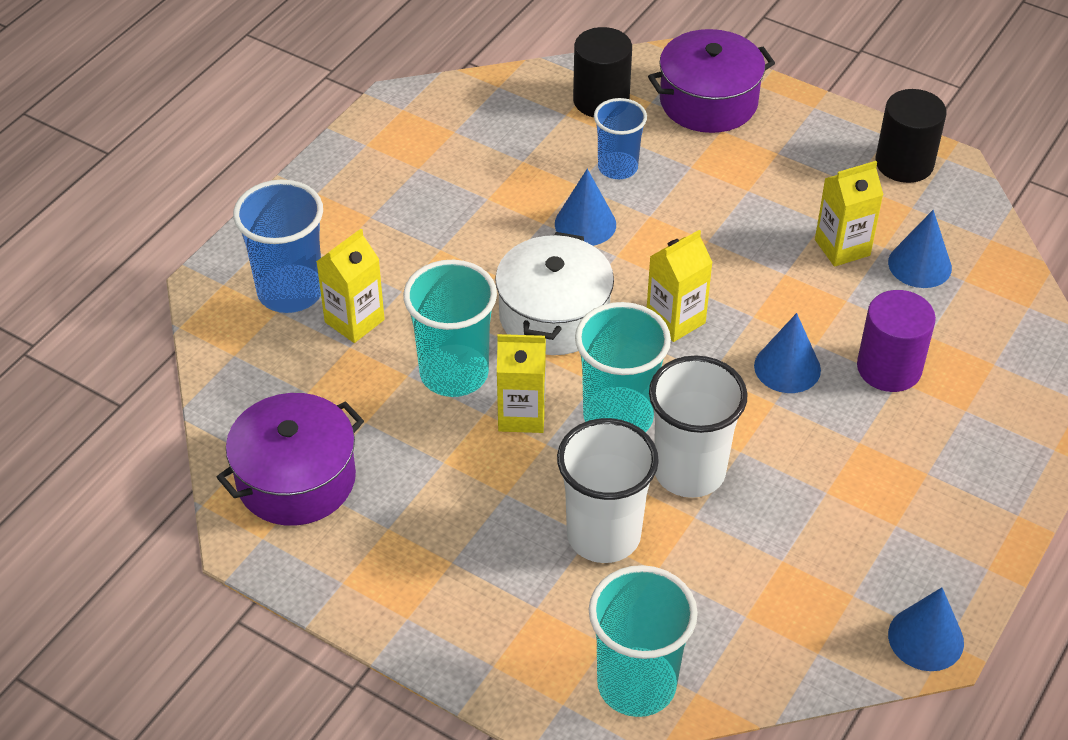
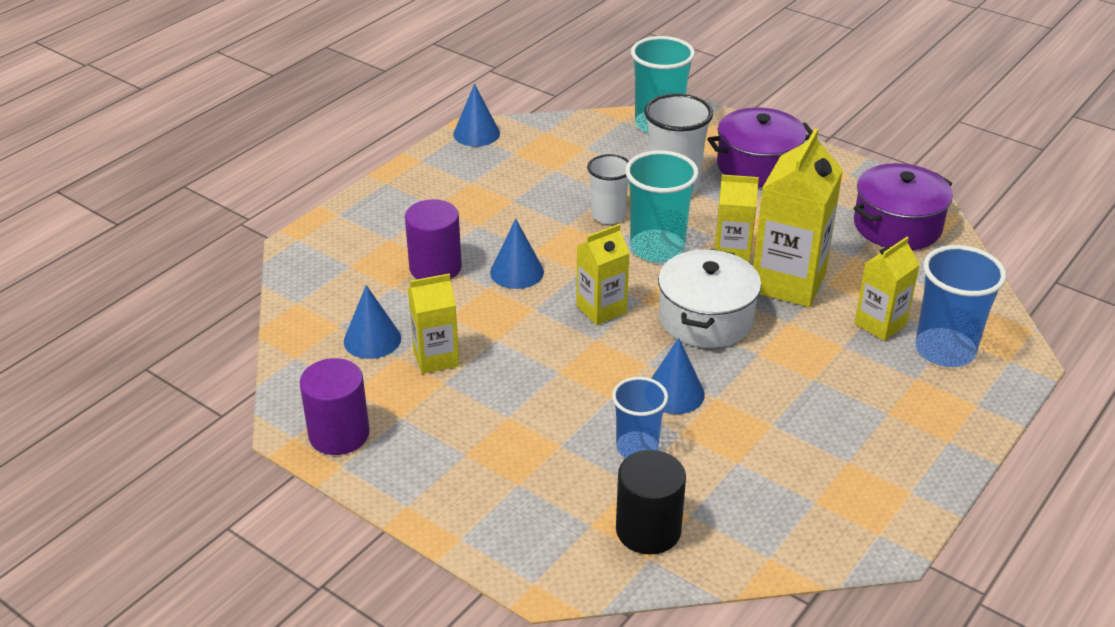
camera: 175 degrees left, 10 degrees down
(454, 373) = (788, 282): turquoise cup -> yellow carton
(689, 471) = (608, 215): white cup -> white cup, size x0.65
(708, 101) = (524, 520): purple pot -> purple pot (758, 166)
(904, 163) = (339, 434): black cylinder -> purple cylinder

